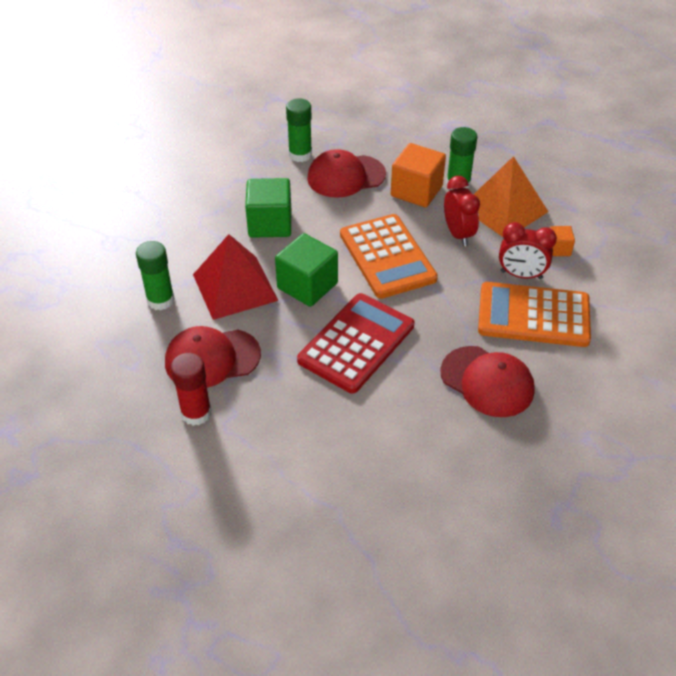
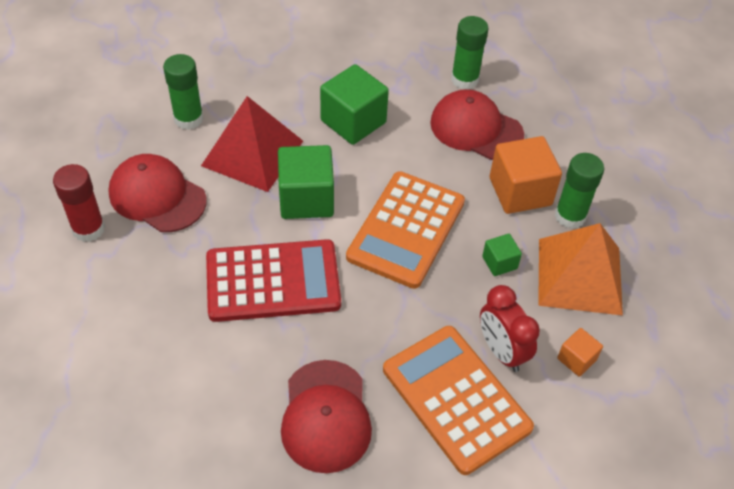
camera: 45 degrees right, 5 degrees up
(458, 234) = (499, 263): red clock -> green cube

